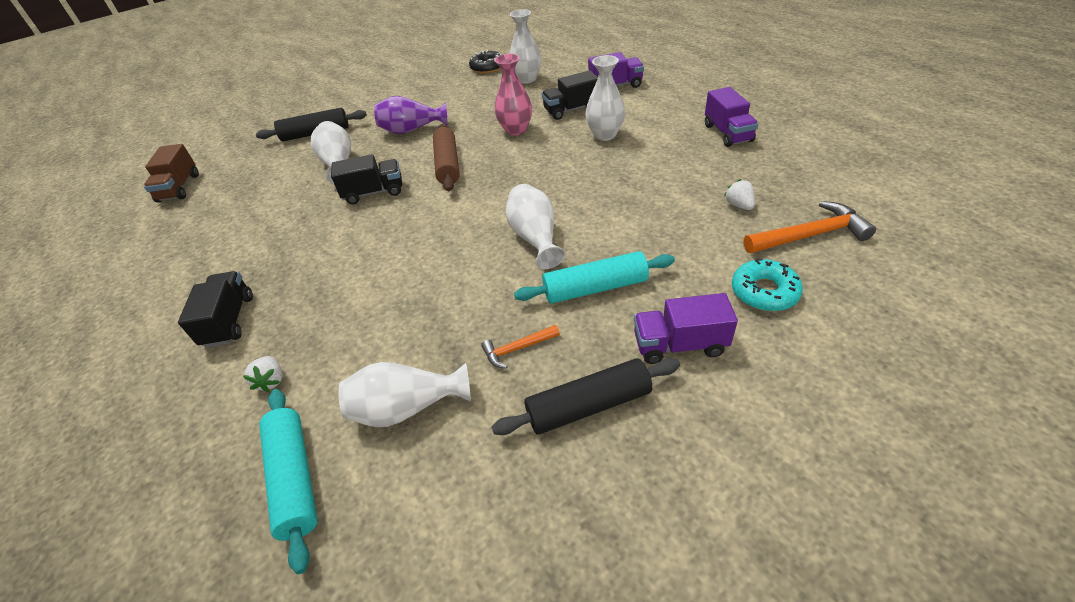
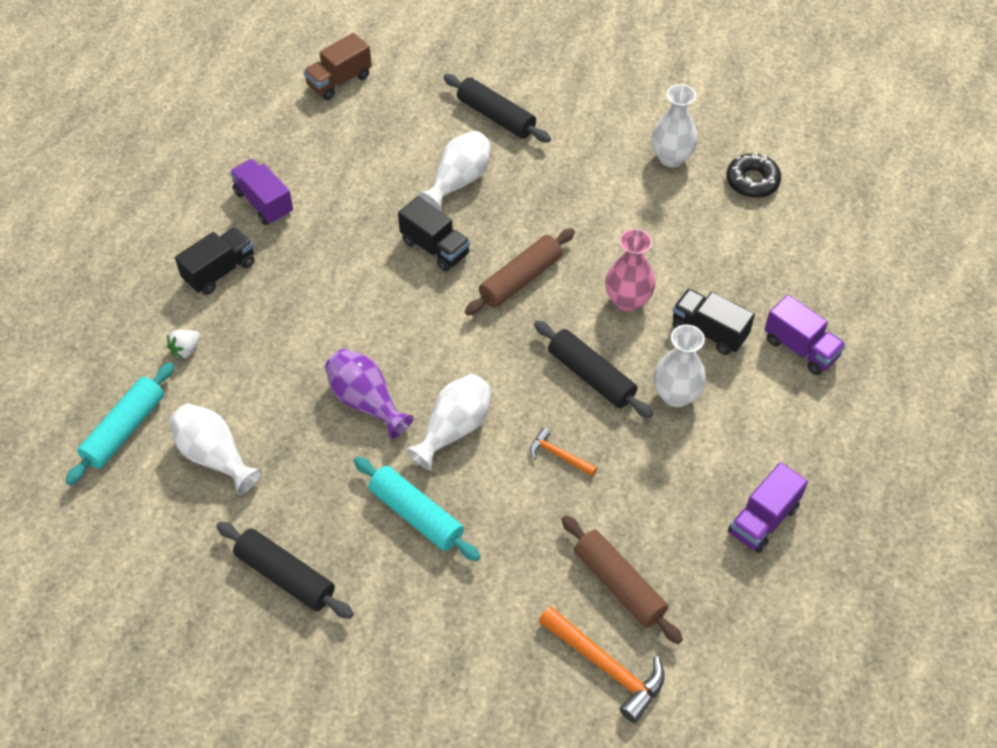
camera: 50 degrees right, 10 degrees up
(412, 130) = (561, 200): purple vase -> purple vase (366, 401)
(517, 349) = (312, 495): orange hammer -> orange hammer (559, 455)
(527, 79) = (751, 242): white vase -> white vase (671, 158)
(556, 161) = (591, 376): none -> black rolling pin
(679, 345) = (386, 612): purple truck -> purple truck (263, 203)
(739, 205) = (619, 584): white strawberry -> brown rolling pin
(764, 292) = (493, 654): turquoise donut -> none

